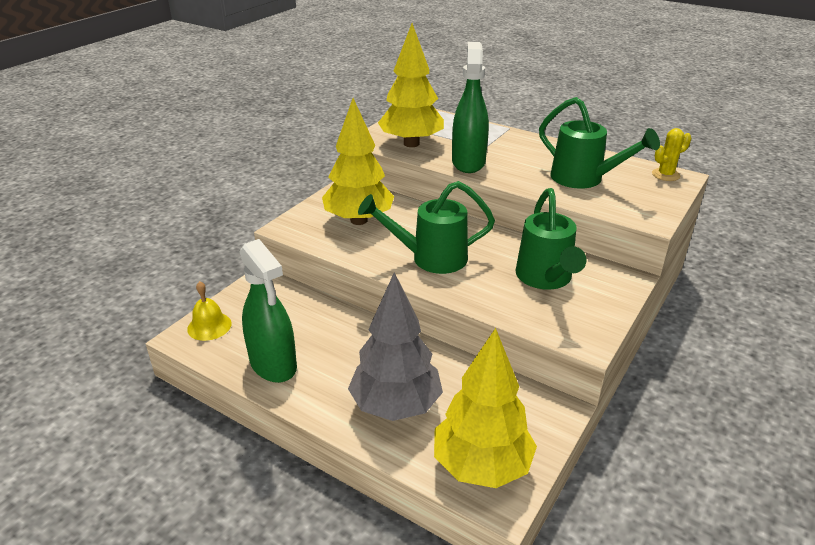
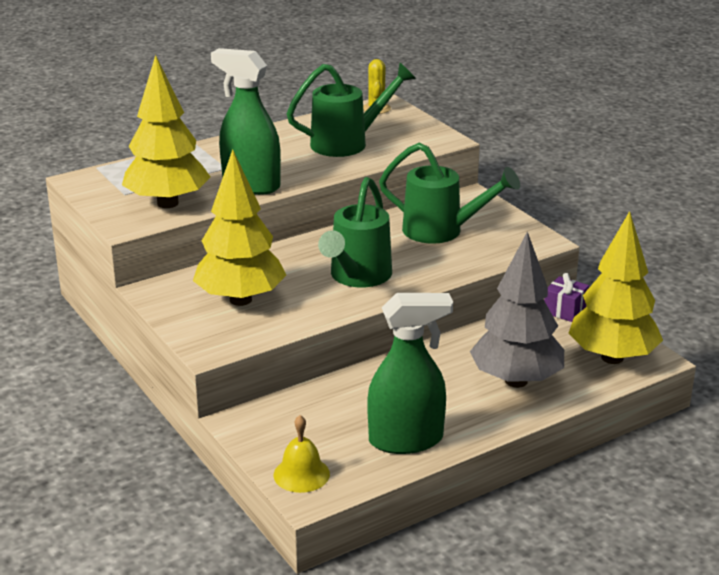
camera: 65 degrees left, 5 degrees down
(542, 409) = (565, 310): none -> purple gift

